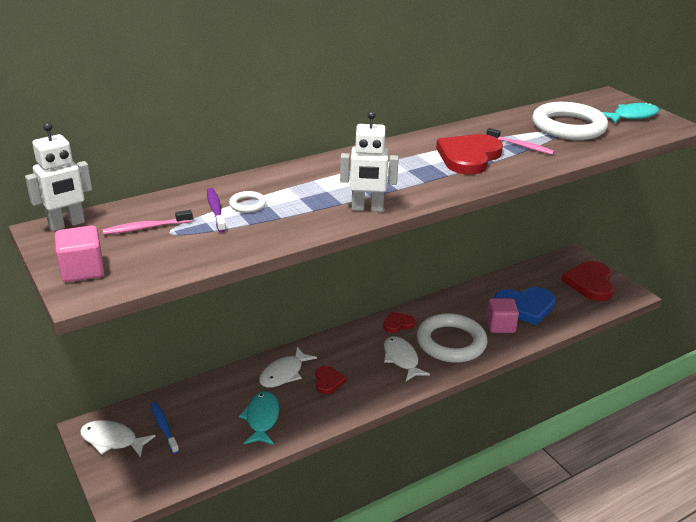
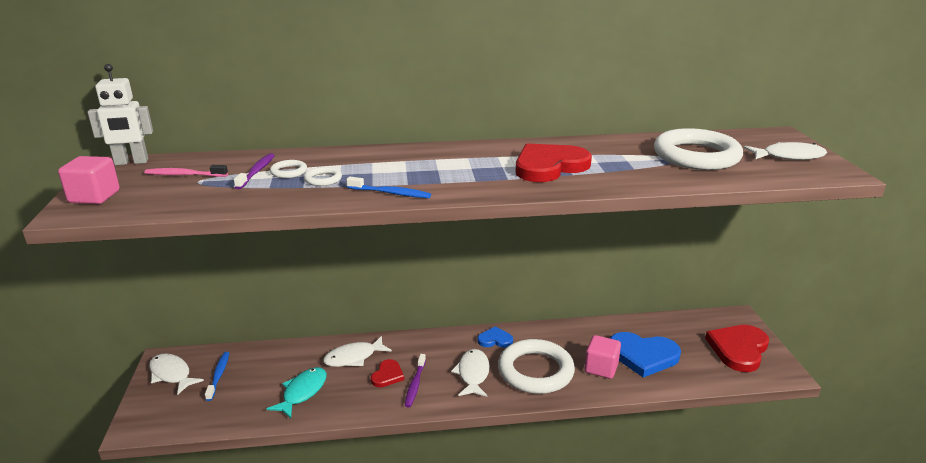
camera: 25 degrees right, 5 degrees down
(290, 206) = (323, 179): none -> white ring
(359, 382) = (415, 384): none -> purple toothbrush
(367, 208) = (390, 193): white robot -> blue toothbrush
(398, 324) = (495, 340): red heart -> blue heart
(520, 146) = (619, 165): pink toothbrush -> none
(632, 116) = (789, 156): turquoise fish -> white fish

